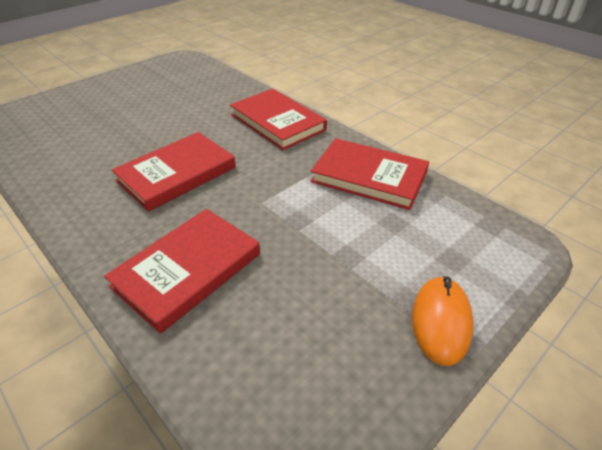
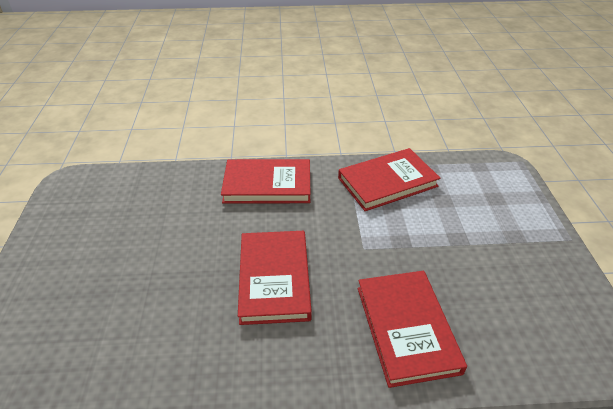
camera: 50 degrees left, 0 degrees up
(440, 321) = (540, 234): orange mouse -> none

